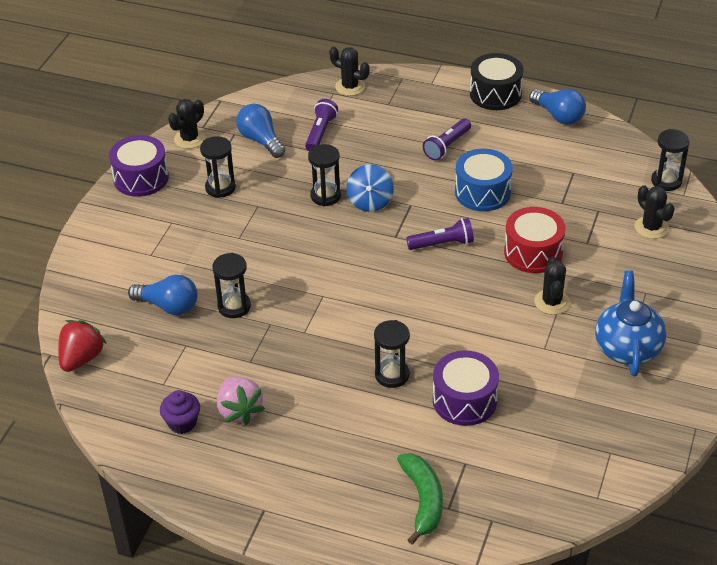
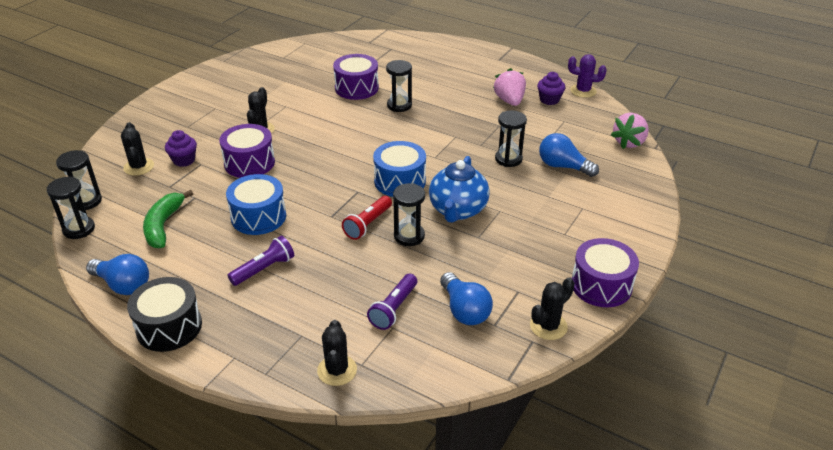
camera: 170 degrees left, 5 degrees down
(81, 358) = (629, 142): red strawberry -> pink strawberry
(131, 452) = (583, 91): none -> purple cactus
(220, 188) = (514, 261): black hourglass -> black hourglass (79, 229)
(350, 87) = (337, 370): black cactus -> black cactus turned 45 degrees clockwise
(354, 256) = (400, 181): none -> blue drum
(370, 201) = (368, 224): blue spinning top -> red flashlight
(423, 500) = (404, 52): green banana -> green banana (163, 225)
(442, 244) = (320, 179): purple flashlight -> none
(533, 252) = (249, 163): red drum -> purple drum
(558, 116) = (123, 285): blue light bulb -> blue light bulb turned 150 degrees clockwise
(609, 244) = (184, 160): none -> purple cupcake
(627, 348) = (230, 99): blue teapot -> blue teapot (458, 210)

